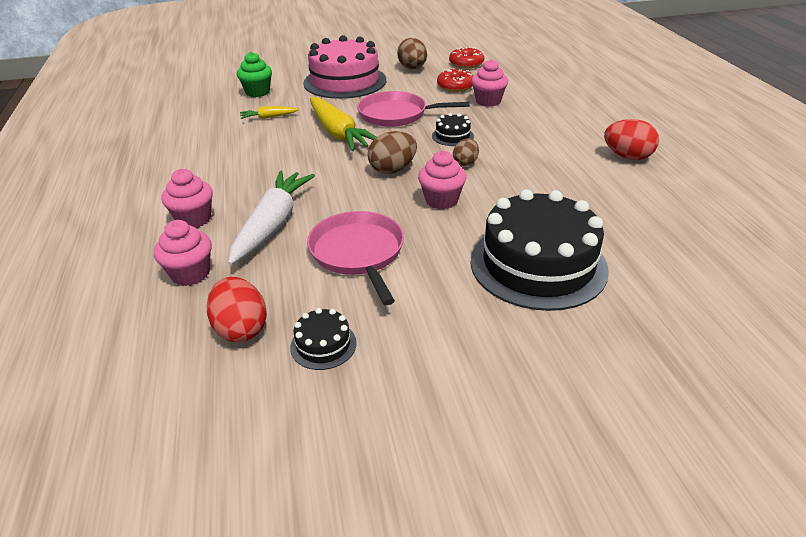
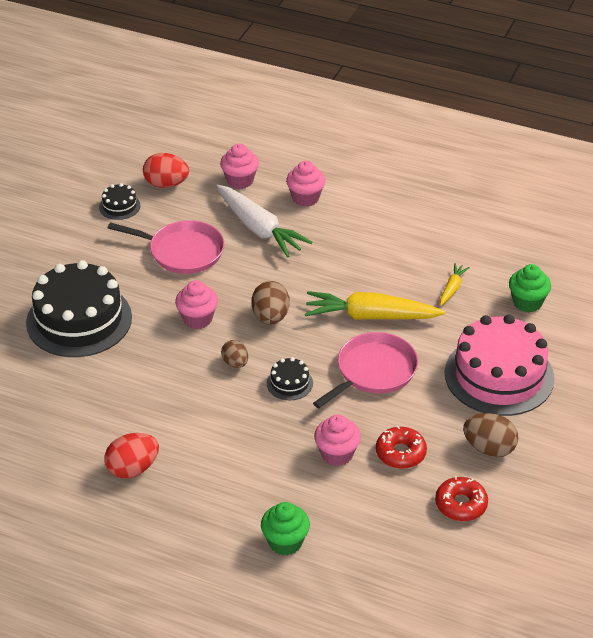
camera: 125 degrees right, 5 degrees up
(577, 92) = (285, 542): none -> green cupcake

